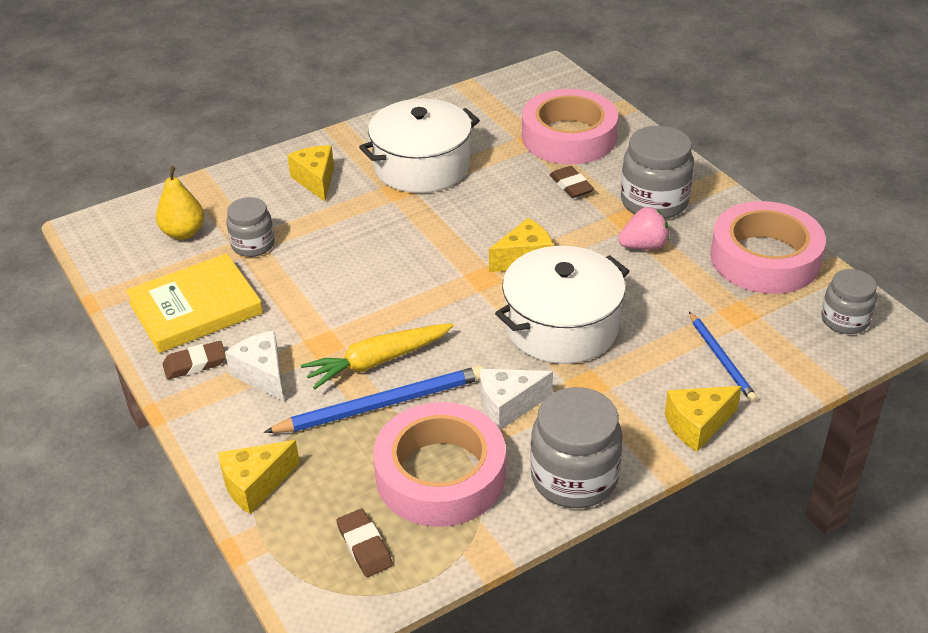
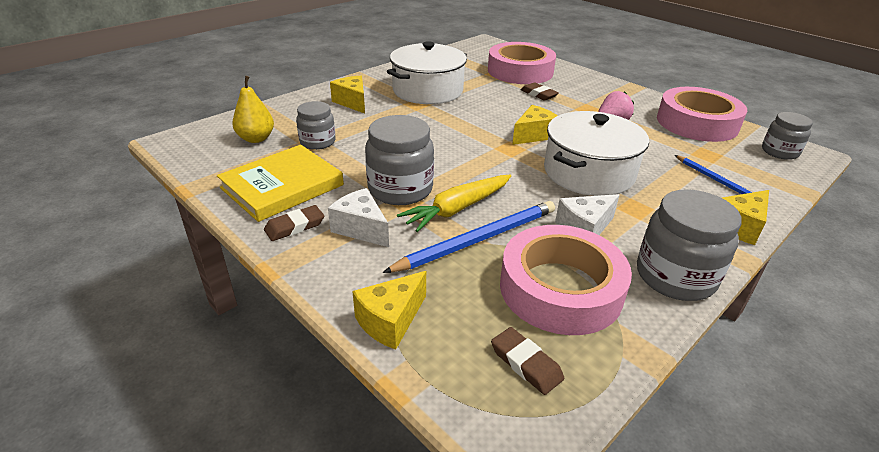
camera: 15 degrees left, 5 degrees down
(654, 202) = (600, 99): grey jar -> grey jar (400, 189)

